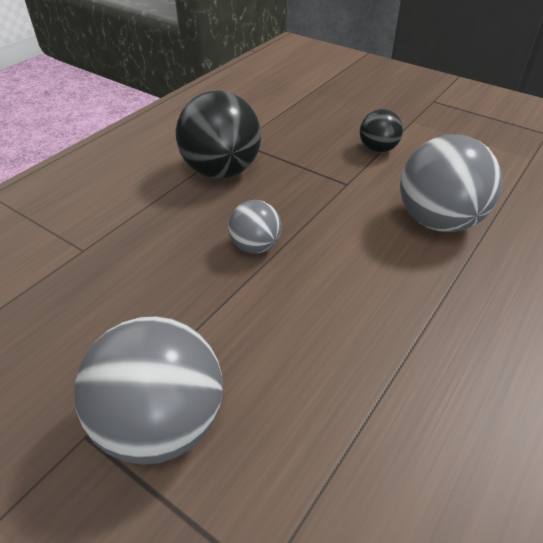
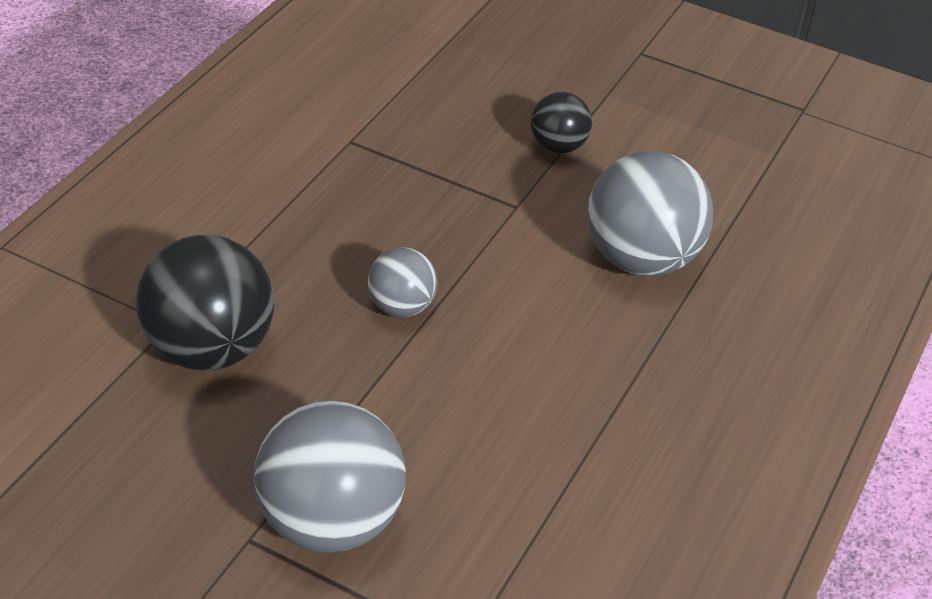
camera: 10 degrees left, 0 degrees up
(221, 171) = (334, 193): black ball -> black ball (210, 348)

